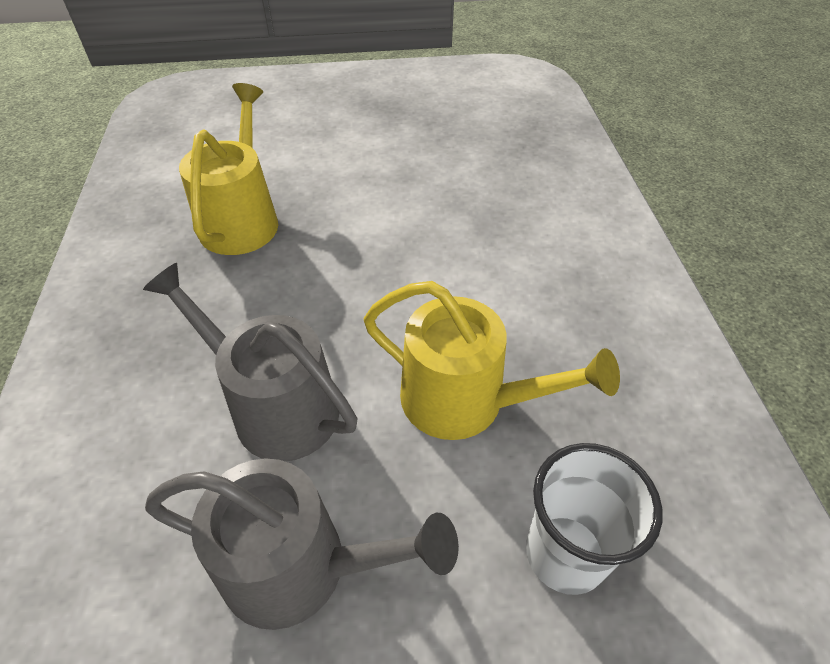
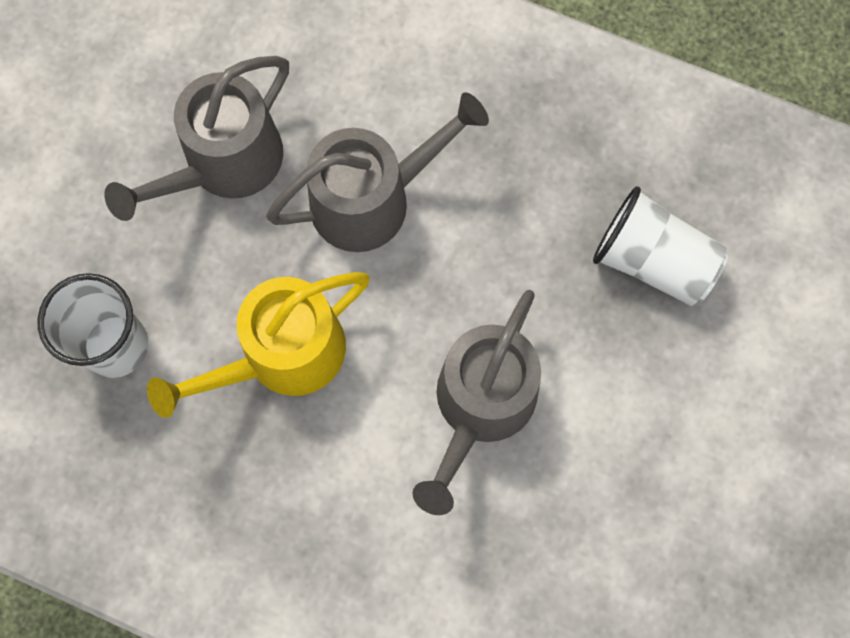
camera: 120 degrees right, 25 degrees up
(242, 220) = (653, 261): yellow watering can -> white cup
(411, 262) = (480, 405): none -> grey watering can

